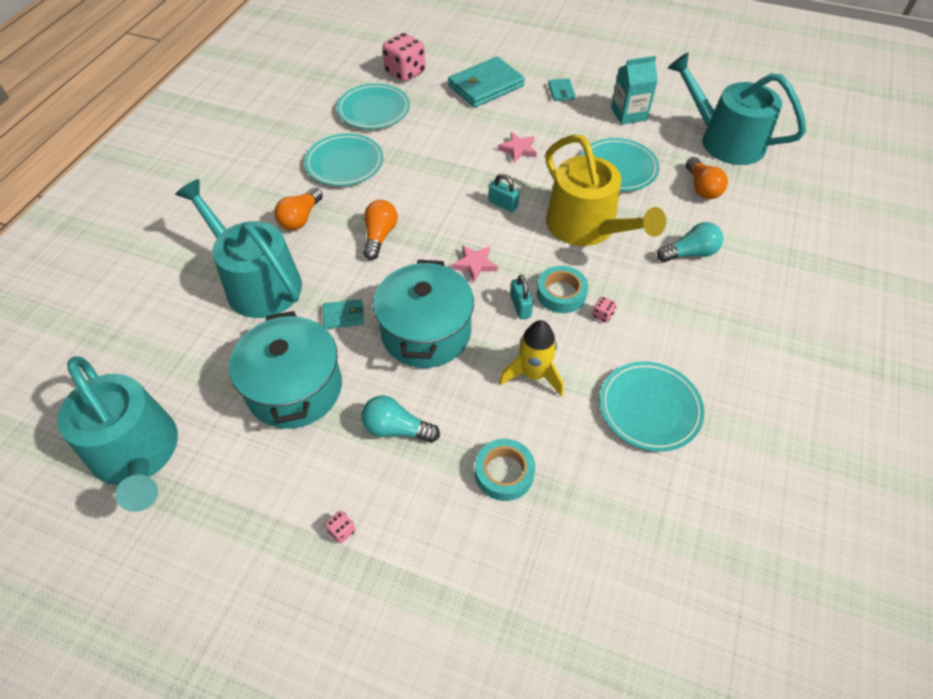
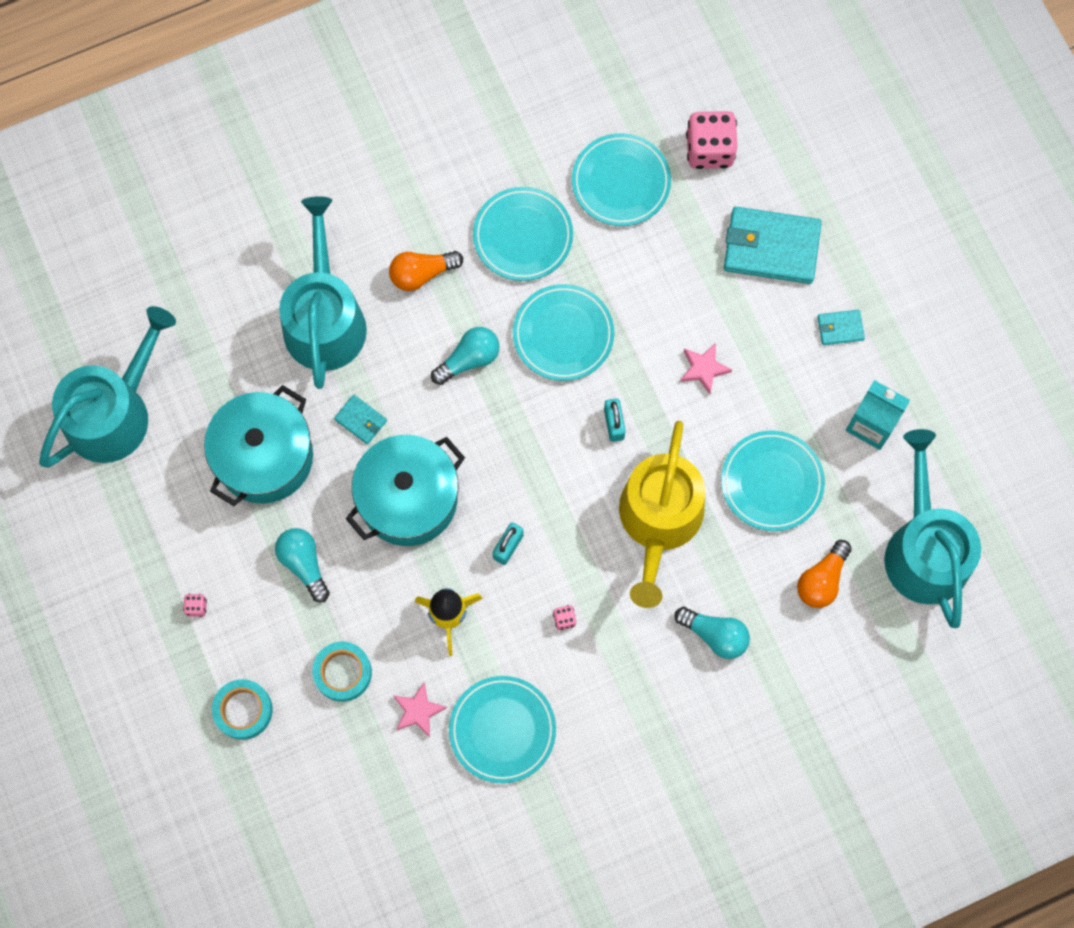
camera: 45 degrees right, 20 degrees up
(137, 454) = (114, 412): turquoise watering can -> turquoise watering can turned 150 degrees counterclockwise
(380, 236) = (469, 359): orange light bulb -> turquoise light bulb
(422, 187) = (563, 334): none -> turquoise plate
(475, 264) = (517, 468): pink star -> pink star (418, 711)
(561, 92) = (840, 328): turquoise wallet -> turquoise wallet turned 45 degrees clockwise
(561, 293) = (555, 566): turquoise tape -> turquoise tape (243, 710)

